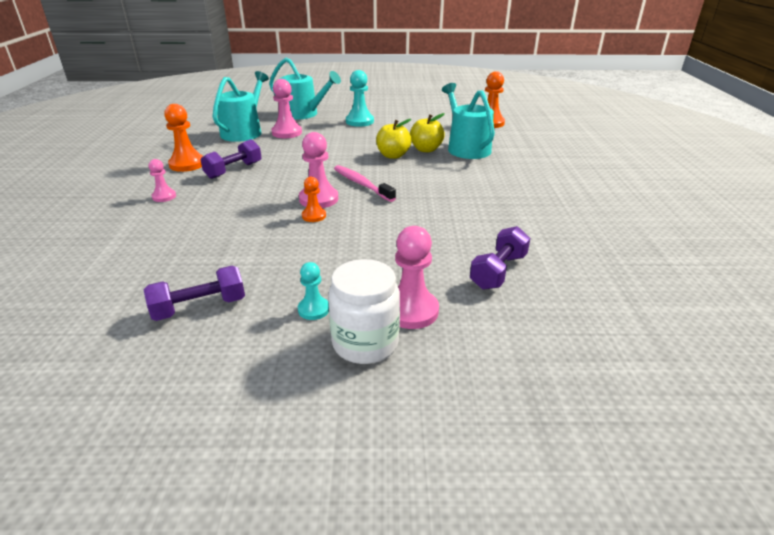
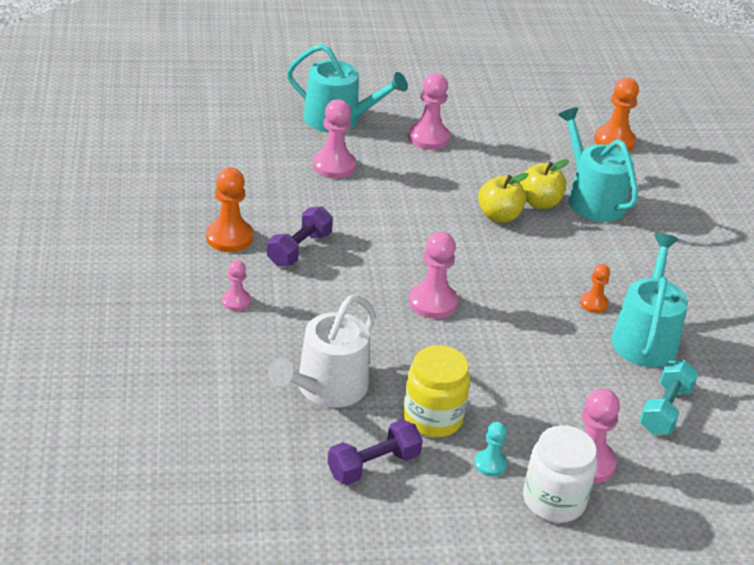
camera: 10 degrees left, 5 degrees up
(196, 249) = (326, 388): none -> white watering can
(244, 132) = (271, 164): turquoise watering can -> turquoise watering can (645, 337)
(277, 272) = (432, 418): none -> yellow jar
(314, 216) = (438, 331): orange pawn -> orange pawn (593, 303)
(359, 121) = (428, 138): turquoise pawn -> pink pawn
(361, 184) = (476, 274): pink toothbrush -> none
(498, 271) = (665, 410): purple dumbbell -> turquoise dumbbell

